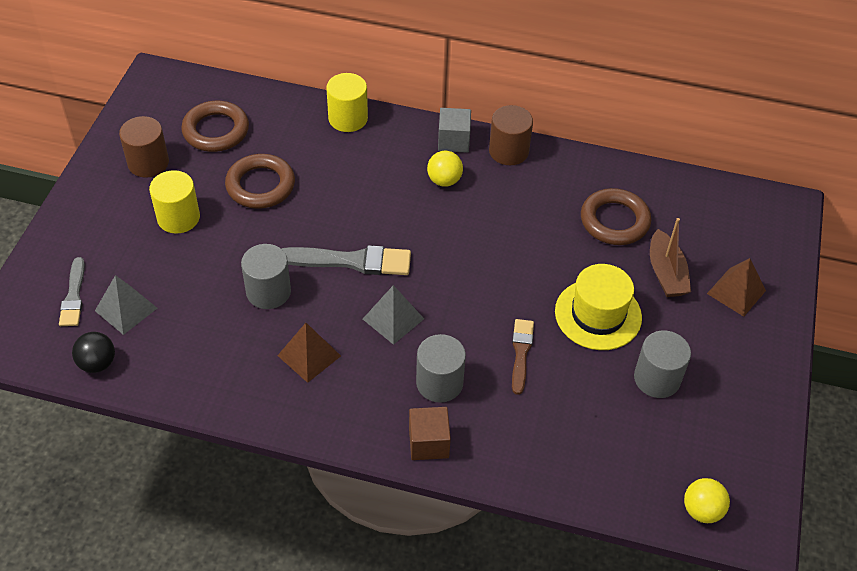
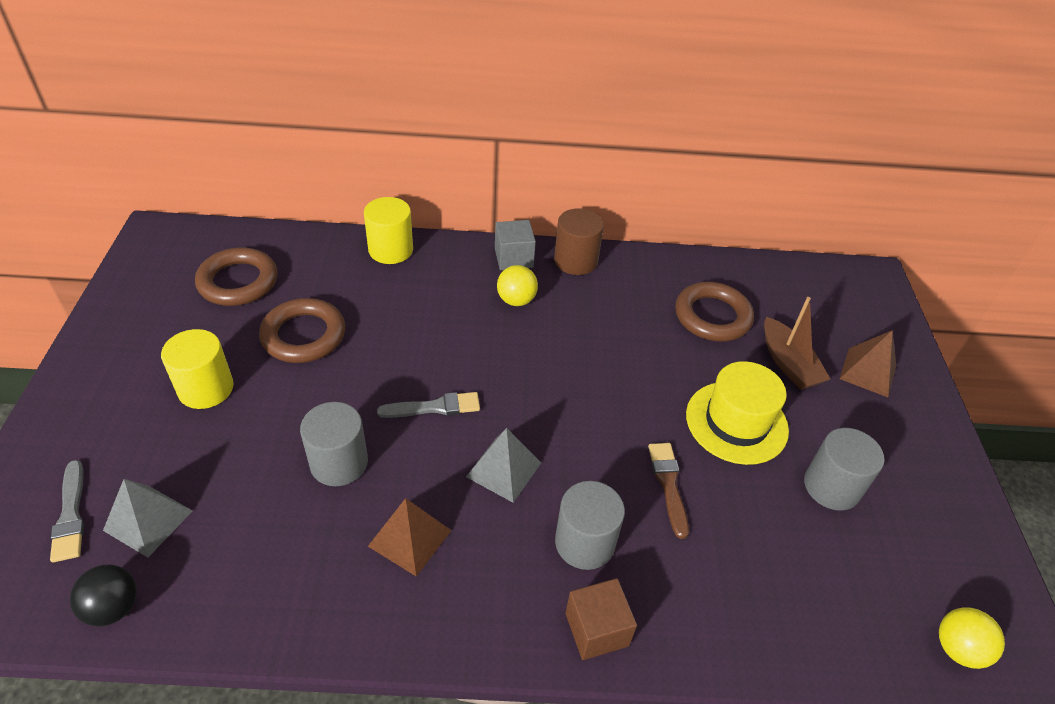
camera: 15 degrees left, 5 degrees down
(148, 163) = (158, 329): brown cylinder -> none
(351, 261) = (434, 407): grey brush -> grey brush, size x0.62

